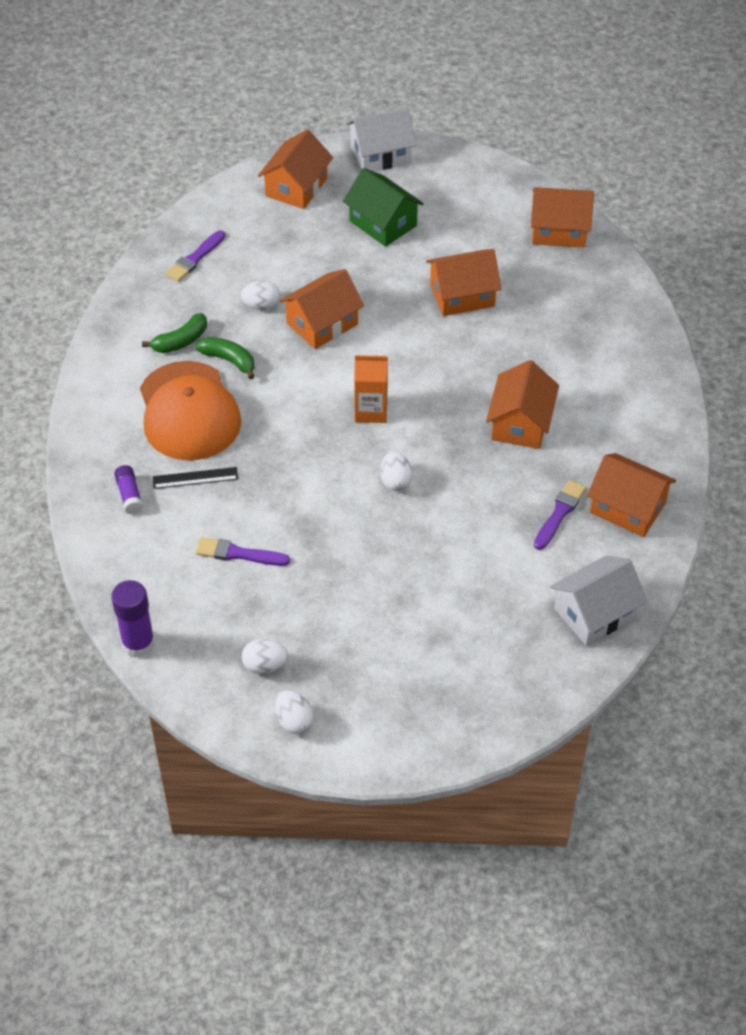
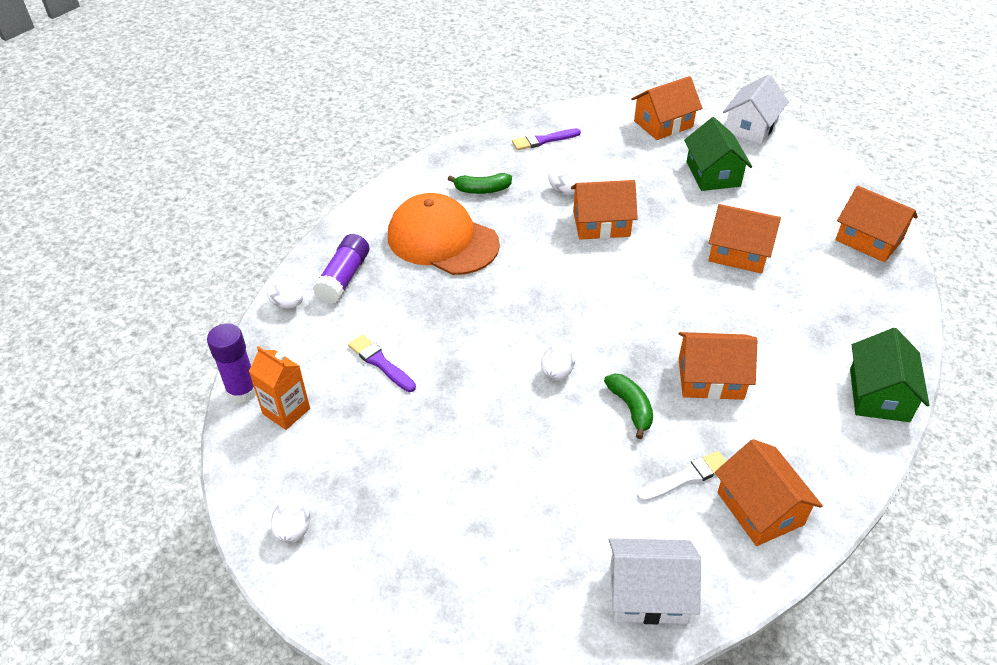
camera: 35 degrees right, 5 degrees down
(129, 495) = (344, 278): purple glue stick -> purple glue stick, size x1.64
(189, 412) = (442, 240): orange cap -> orange cap turned 105 degrees clockwise
(195, 478) = (402, 289): black ruler -> none
(229, 360) = (505, 218): green banana -> green banana (631, 408)
(265, 666) = (316, 465): white egg -> white egg (287, 304)
(371, 411) = (585, 305): orange carton -> orange carton (286, 411)
(380, 155) = (750, 127): white house -> white house turned 75 degrees counterclockwise
(520, 423) = (710, 378): orange house -> orange house turned 45 degrees clockwise
(559, 513) = (686, 477): purple brush -> white brush
(652, 371) = (879, 395): none -> green house

